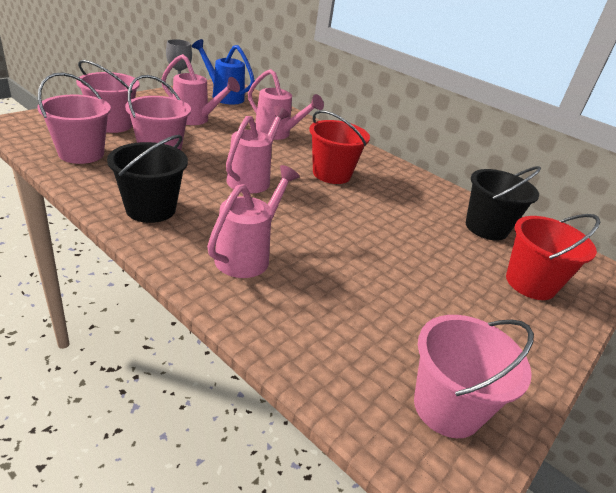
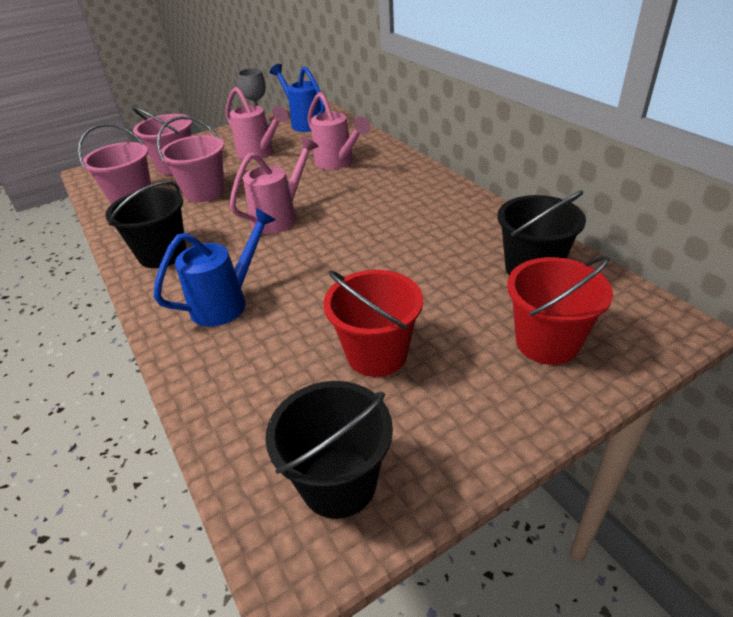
camera: 25 degrees right, 5 degrees up
(248, 255) = (227, 302): pink watering can -> blue watering can
(331, 174) = (372, 207): red bucket -> red bucket (377, 354)
(447, 407) = (338, 483): pink bucket -> black bucket

